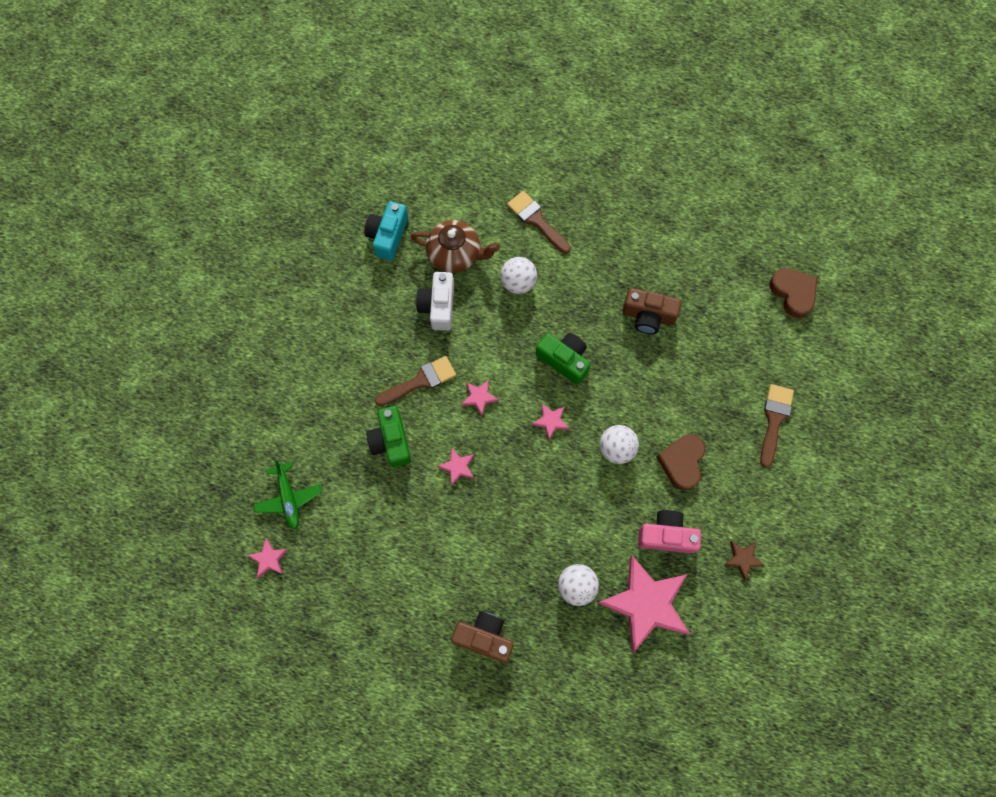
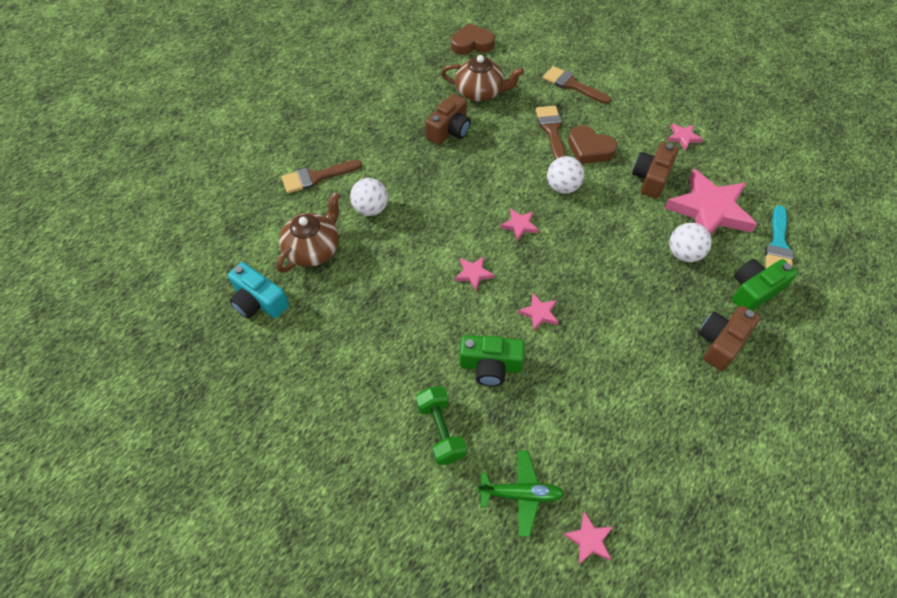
camera: 70 degrees left, 15 degrees down
(321, 421) = (440, 431): none -> green dumbbell
(420, 381) = (435, 319): brown brush -> brown brush (551, 130)
(438, 306) = (361, 280): white camera -> none
(564, 360) = (464, 198): green camera -> green camera (754, 290)
(625, 682) = (778, 245): none -> turquoise brush
(666, 535) = (651, 178): pink camera -> brown camera
(718, 327) = (480, 92): none -> brown teapot
(742, 559) = (683, 138): brown star -> pink star

